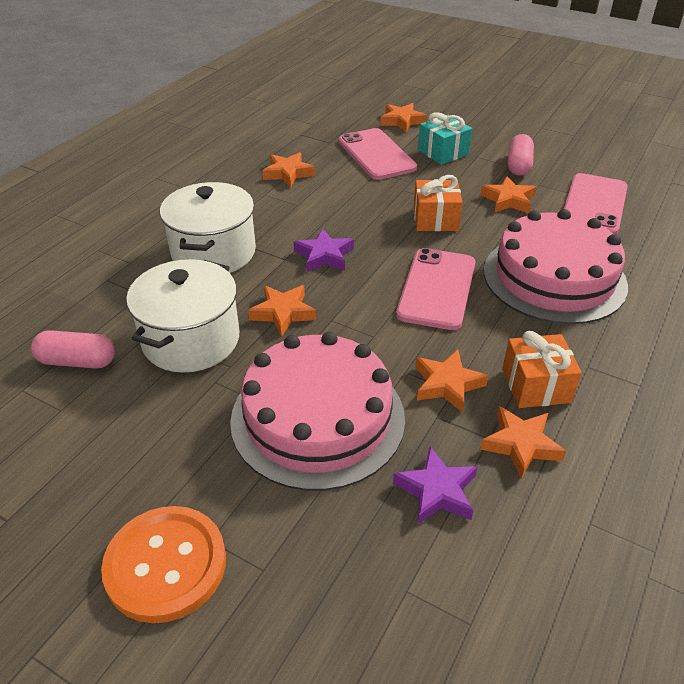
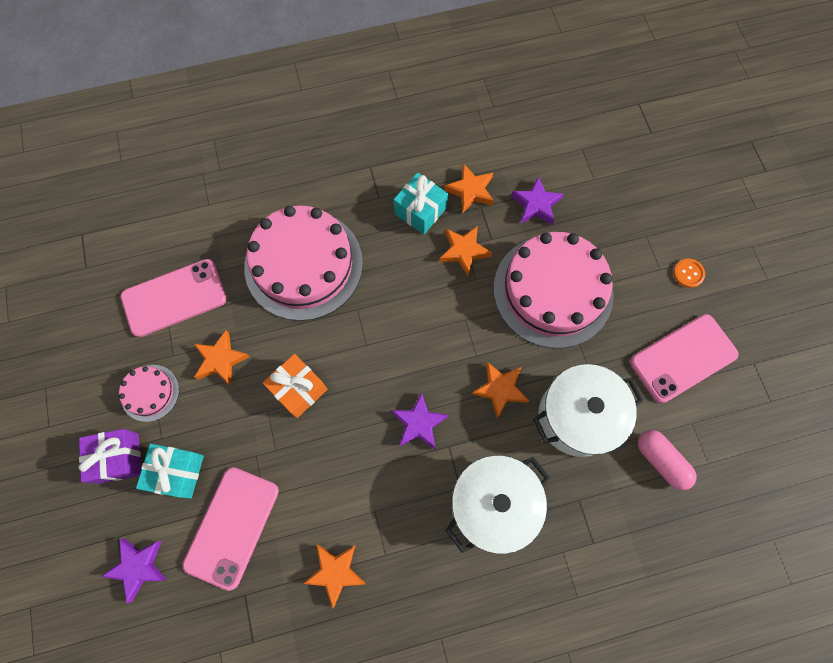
camera: 135 degrees left, 30 degrees up
(166, 565) = (688, 273): orange button -> orange button, size x0.44
(402, 121) = (138, 567): orange star -> purple star
(437, 289) = (384, 321): pink phone -> pink phone (683, 358)
(483, 139) = (118, 458): none -> purple gift
(518, 165) = (150, 393): pink capsule -> pink cake
(536, 385) = (420, 211): orange gift -> turquoise gift

